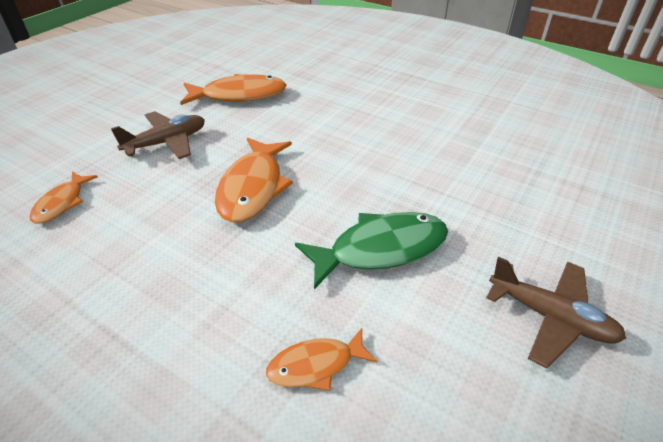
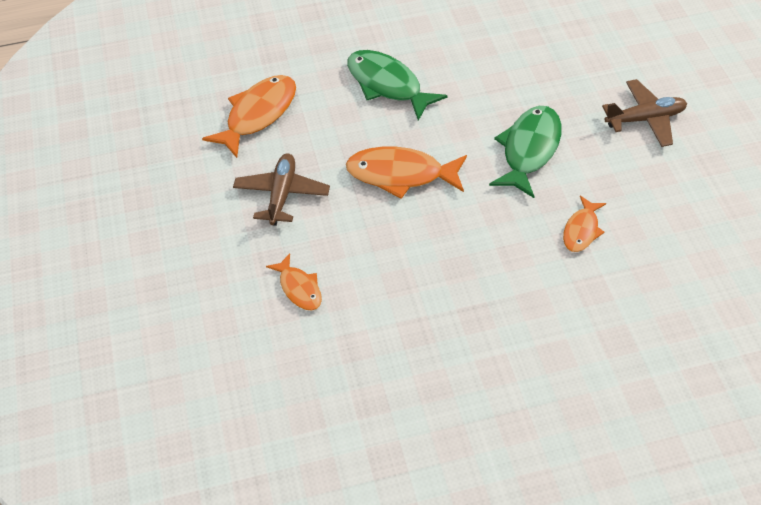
camera: 45 degrees left, 10 degrees up
(253, 187) = (401, 175): orange fish -> orange fish turned 135 degrees clockwise
(345, 130) = (387, 85): none -> green fish

